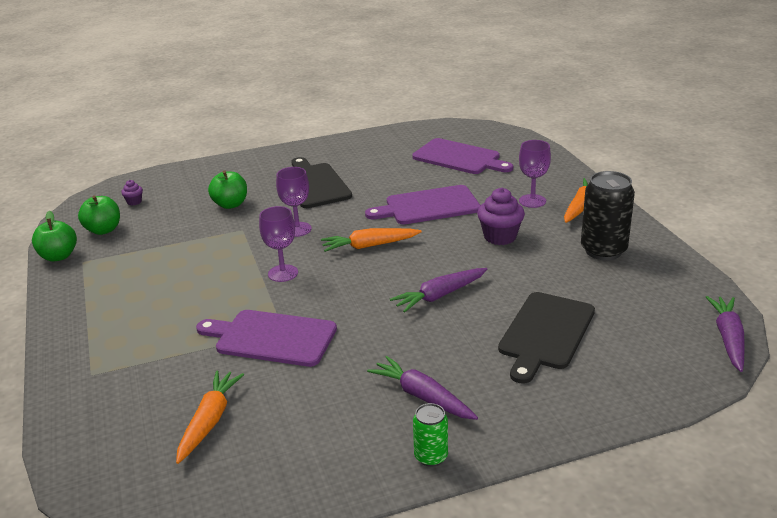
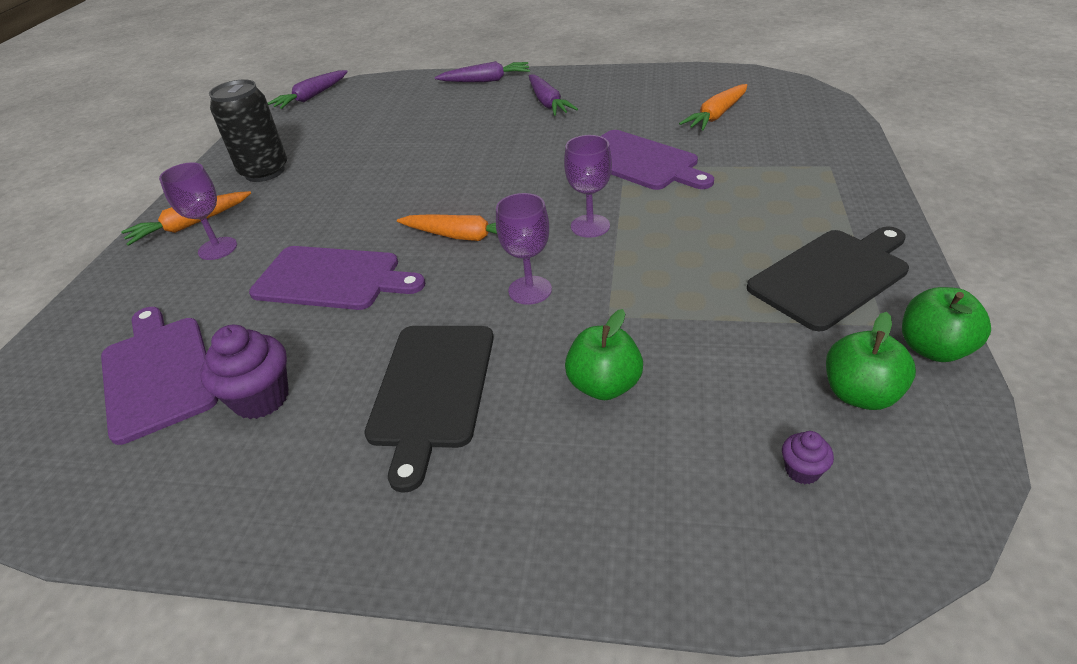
camera: 150 degrees left, 10 degrees up
(431, 457) = (572, 77): green can -> none
(439, 296) = (456, 165): purple carrot -> purple carrot (486, 81)
(500, 237) = (322, 210): purple cupcake -> purple cupcake (261, 398)
(545, 333) = (416, 121): black cutting board -> black cutting board (832, 276)

